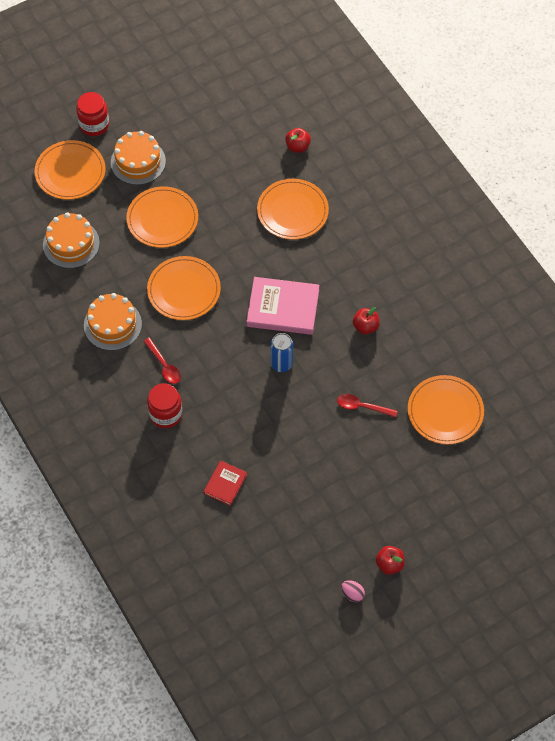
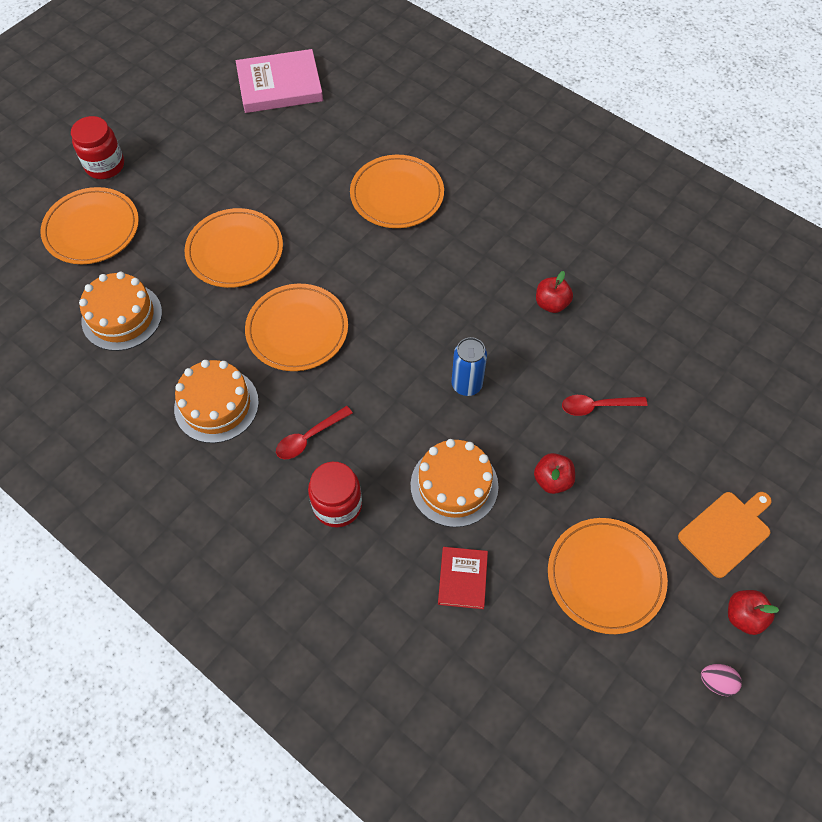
camera: 20 degrees left, 0 degrees up
(138, 161) = (177, 192): orange cake -> orange cake (454, 485)
(164, 365) = (309, 437): red spoon -> red spoon turned 105 degrees clockwise
(283, 308) = (436, 313): pink book -> pink book (280, 85)
(297, 146) = (370, 122): red apple -> red apple (552, 480)
(406, 512) = (726, 532): none -> orange cutting board
(445, 411) = (704, 378): orange plate -> orange plate (605, 576)

